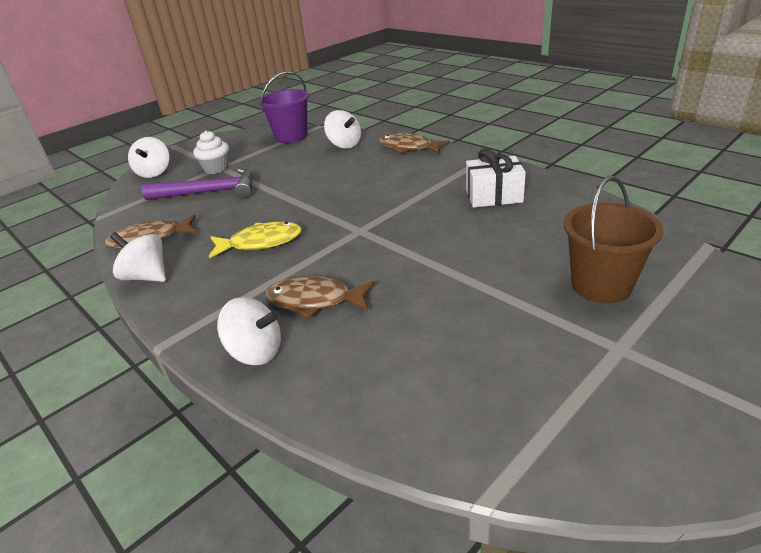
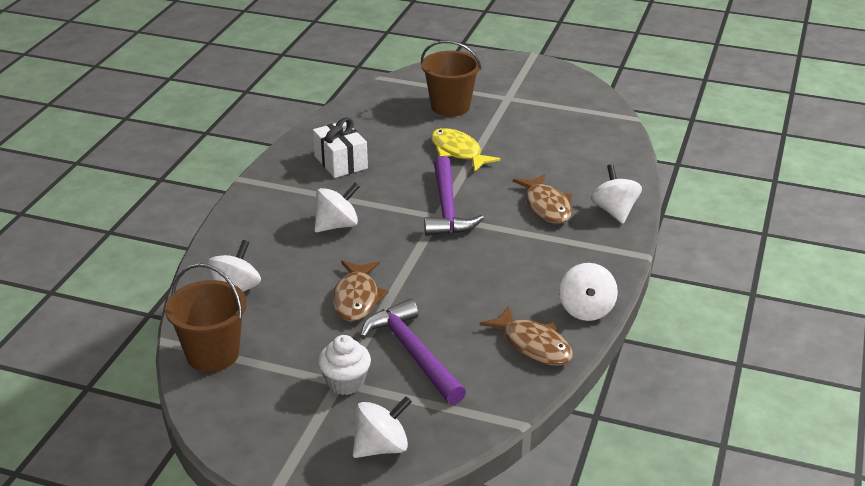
camera: 120 degrees left, 0 degrees up
(261, 242) = (491, 264): yellow fish -> yellow fish (458, 152)
(291, 136) = (212, 354): purple bucket -> brown bucket
(368, 237) = (447, 208): none -> purple hammer
(388, 183) = (337, 225): none -> white spinning top
(408, 148) = (236, 236): brown fish -> brown fish (357, 298)

